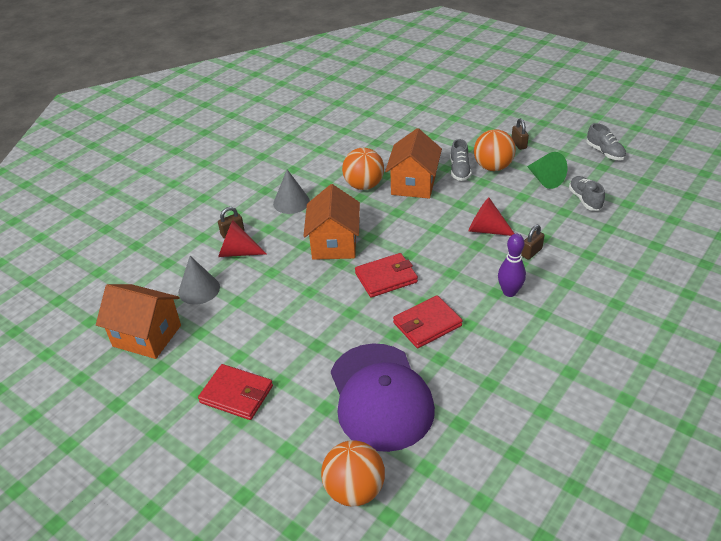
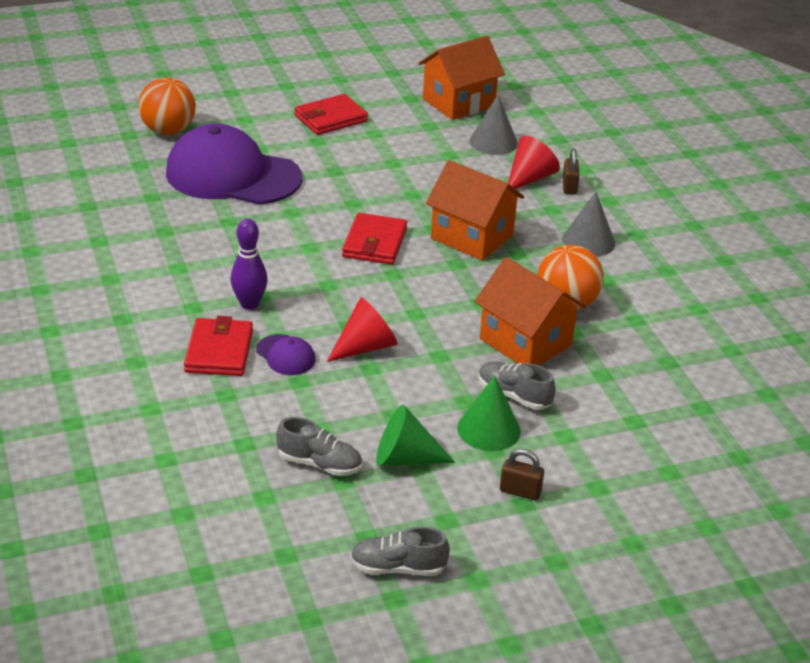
camera: 120 degrees right, 5 degrees down
(427, 324) = (278, 235): red wallet -> red wallet (219, 351)
(493, 167) = (489, 429): orange ball -> green cone
(531, 252) = (285, 355): brown padlock -> purple cap

